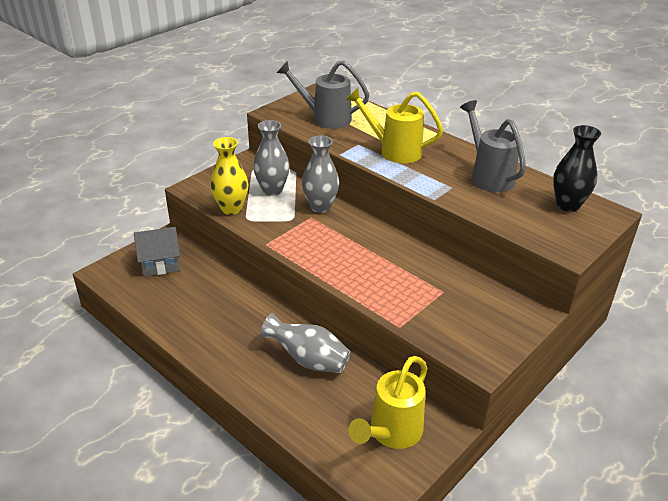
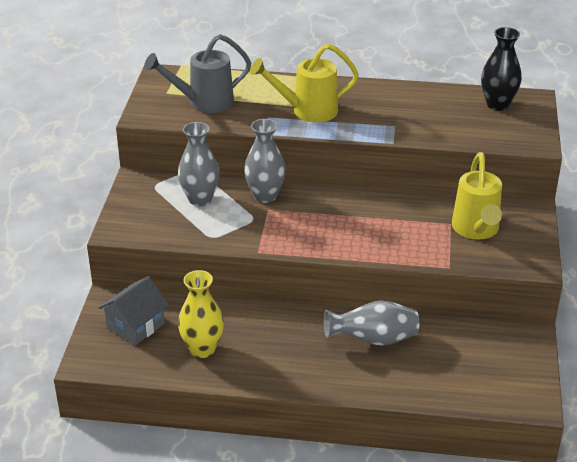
camera: 35 degrees left, 0 degrees up
(231, 209) = (183, 234): yellow vase -> yellow vase (202, 349)
(391, 433) = (496, 359): yellow watering can -> yellow watering can (476, 230)
(488, 176) = (412, 103): grey watering can -> none

